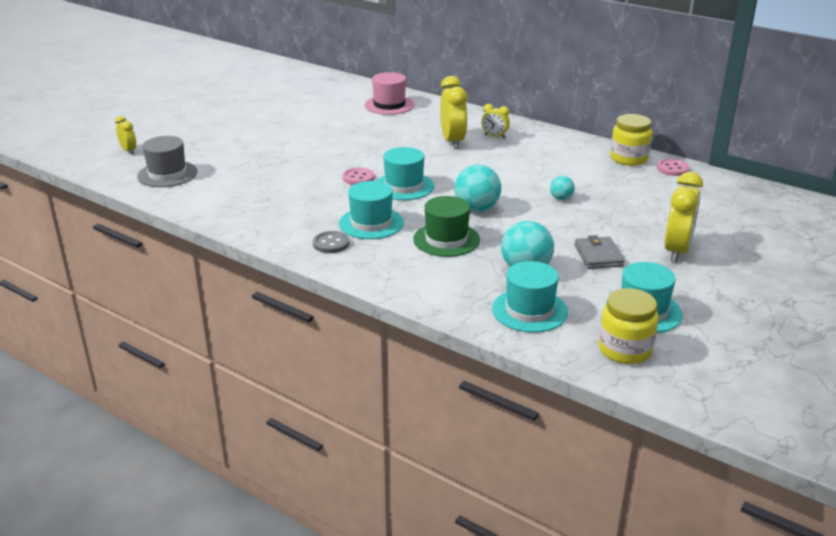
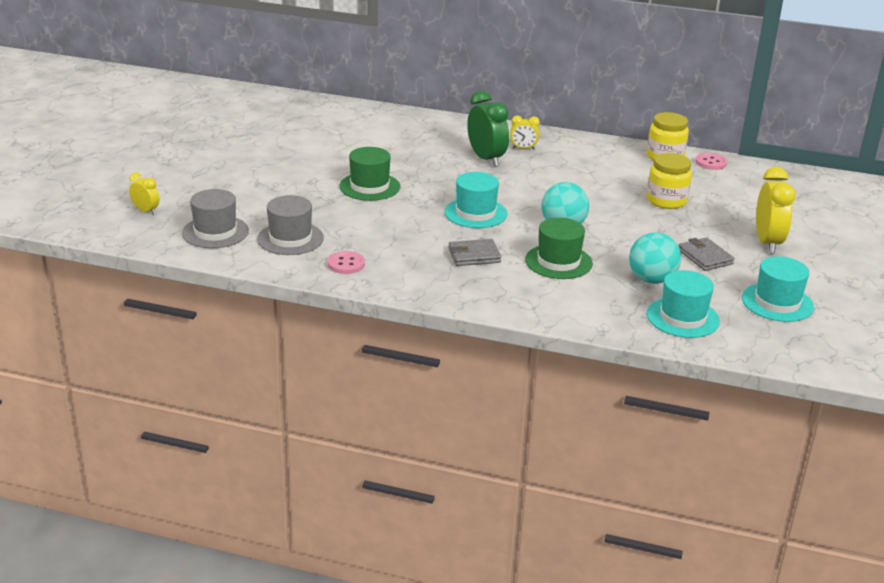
camera: 20 degrees left, 0 degrees up
(223, 187) = (290, 238): none -> grey hat
(328, 153) = (369, 186): none -> green hat
(331, 243) = (452, 282): grey button -> none
(358, 178) = (423, 210): pink button -> pink button (346, 264)
(371, 223) = (474, 255): turquoise hat -> grey wallet
(389, 105) = (389, 125): pink hat -> none
(452, 141) = (486, 159): yellow clock -> green clock
(561, 198) = (632, 206): turquoise ball -> none
(625, 350) = (785, 339): yellow jar -> yellow jar (666, 200)

